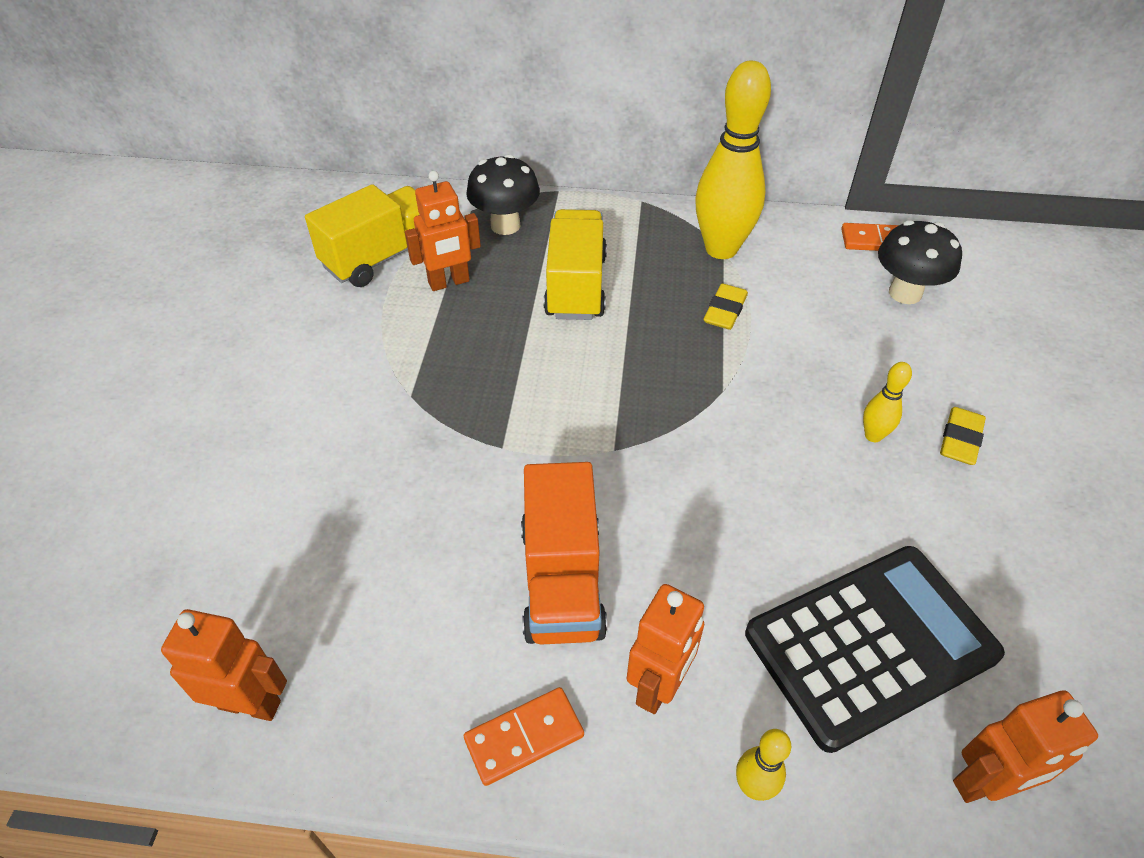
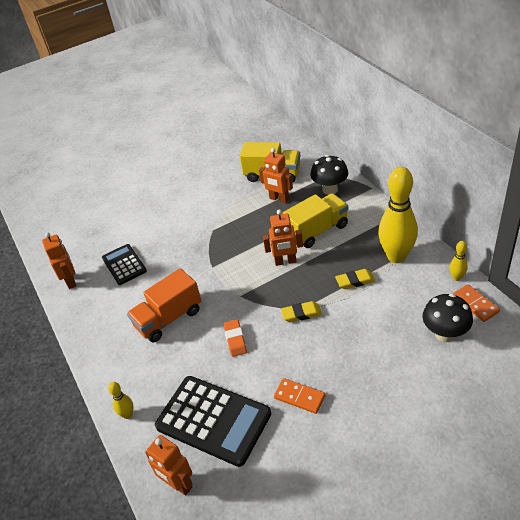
camera: 60 degrees right, 5 degrees down
(328, 575) = (124, 265): none -> black calculator
(524, 737) = (104, 346): orange domino -> orange domino (299, 397)
(659, 686) = (147, 368): orange robot -> orange robot (285, 261)
(710, 512) = (235, 339): none -> orange eraser
(873, 436) = (328, 369): yellow bowling pin -> yellow bowling pin (456, 278)
(960, 440) = (358, 401): yellow eraser -> yellow eraser (301, 314)

